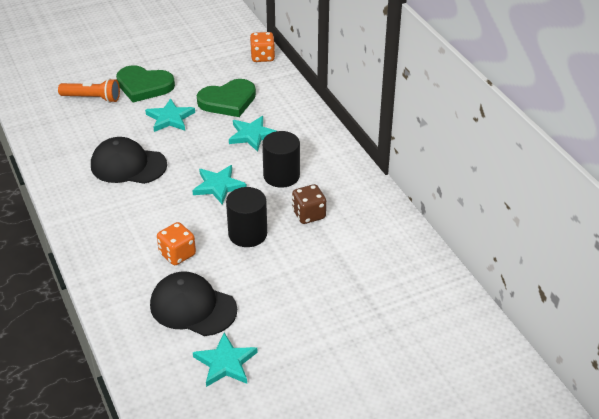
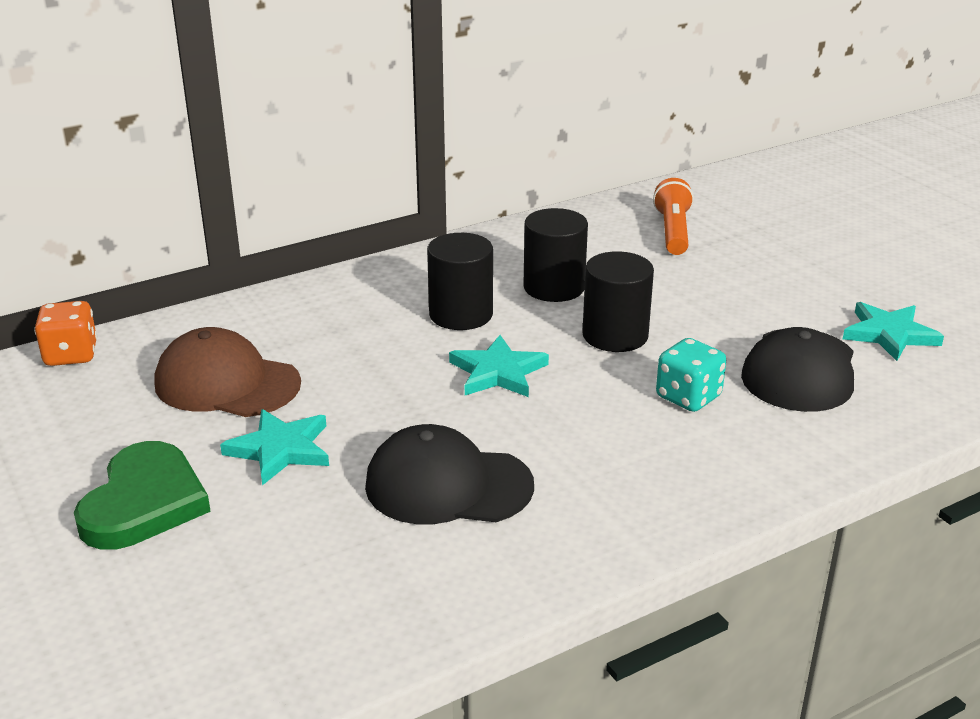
camera: 95 degrees left, 10 degrees down
(92, 98) = (180, 581): orange flashlight -> orange flashlight (673, 232)
(128, 165) = (448, 485): black cap -> black cap turned 90 degrees clockwise
(177, 254) = (688, 397): orange dice -> turquoise dice
(228, 101) = (227, 383): green heart -> brown cap
(252, 135) = (344, 349): turquoise star -> none
(308, 214) = (554, 287): brown dice -> black cylinder

